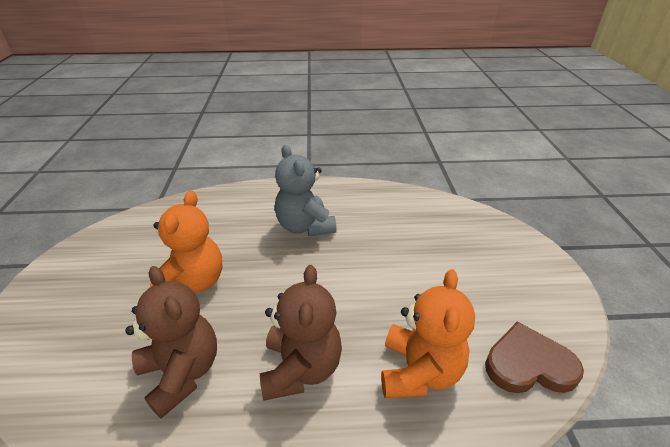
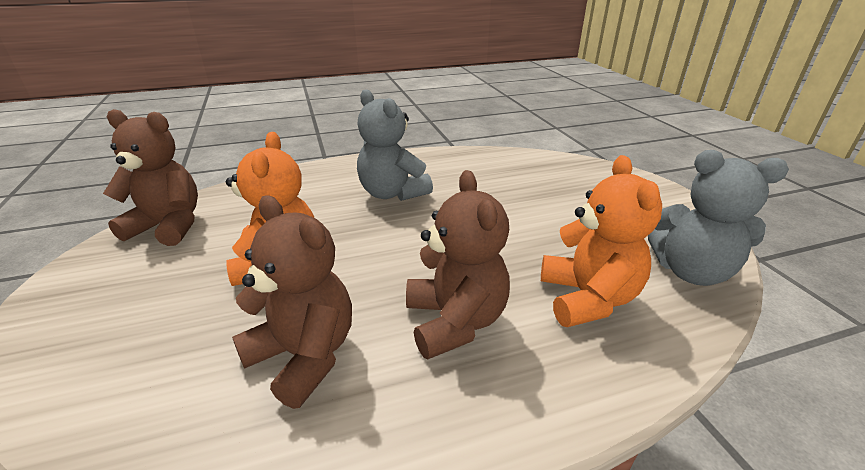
camera: 15 degrees left, 5 degrees down
(130, 231) = (168, 226): none -> brown teddy bear
(528, 364) = (690, 271): brown heart -> grey teddy bear

